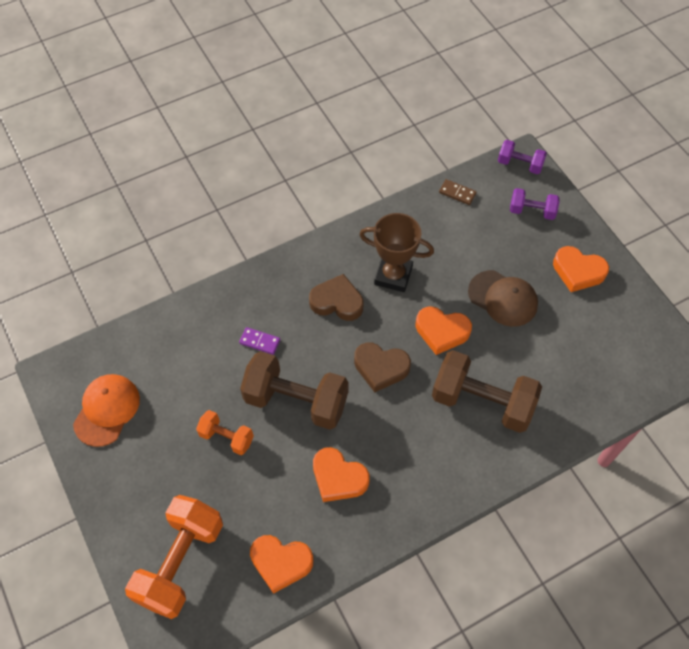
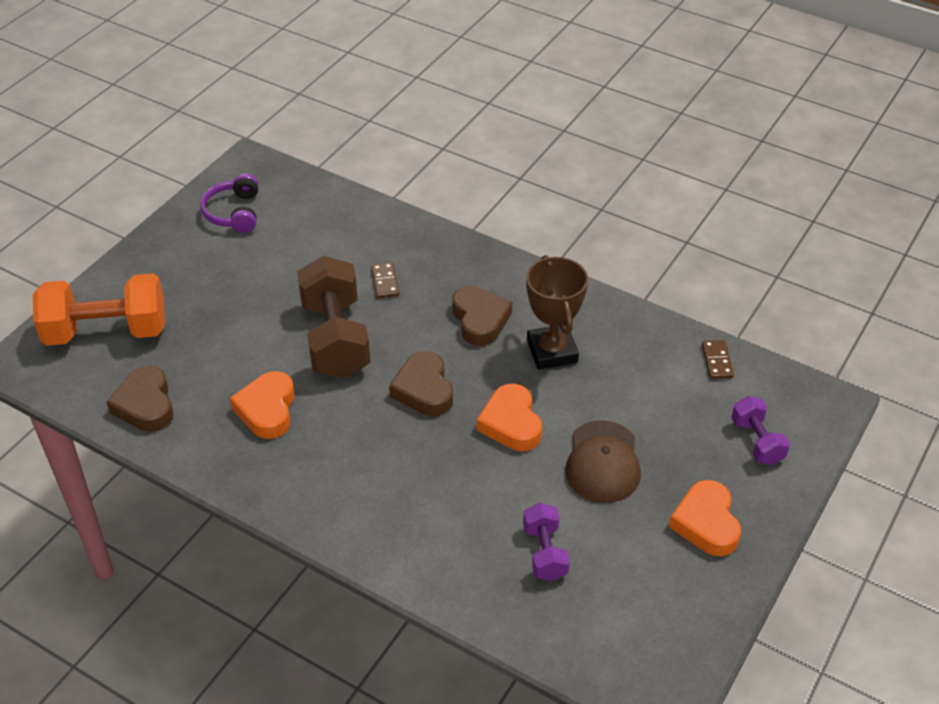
camera: 60 degrees right, 15 degrees down
(107, 410) = (234, 213): orange cap -> purple headphones
(226, 437) = (259, 305): orange dumbbell -> none
(259, 342) = (385, 282): purple domino -> brown domino
(281, 563) = (145, 405): orange heart -> brown heart
(482, 401) = (445, 497): brown dumbbell -> none
(520, 164) = (817, 402): purple dumbbell -> purple dumbbell (545, 552)

